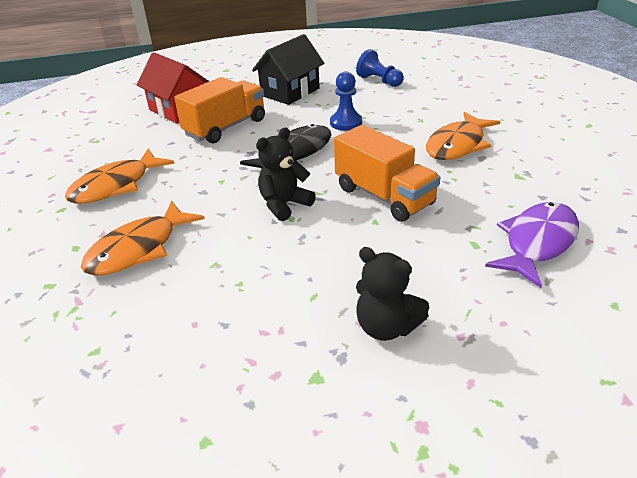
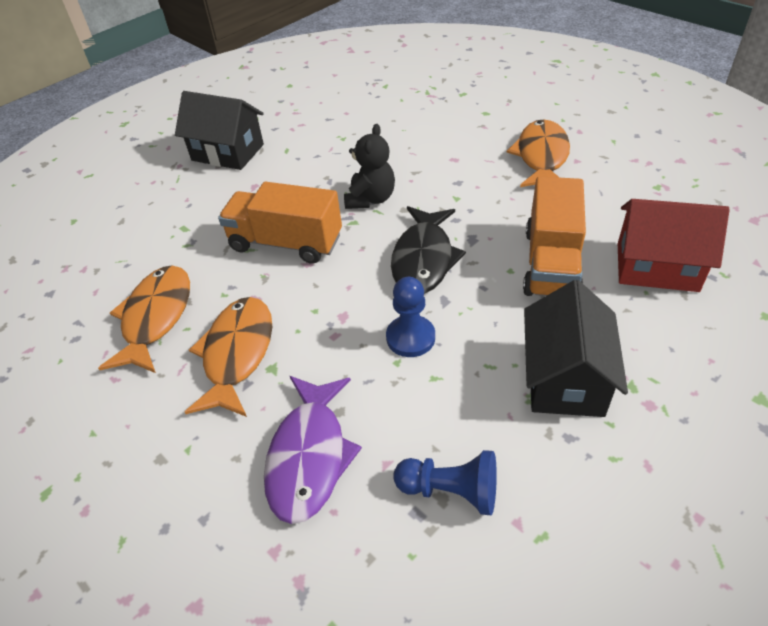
camera: 150 degrees right, 10 degrees up
(138, 249) = (440, 128): orange fish -> orange fish (156, 318)
(386, 327) = (228, 152): black teddy bear -> black house
(537, 243) = (129, 249): purple fish -> purple fish (309, 456)

